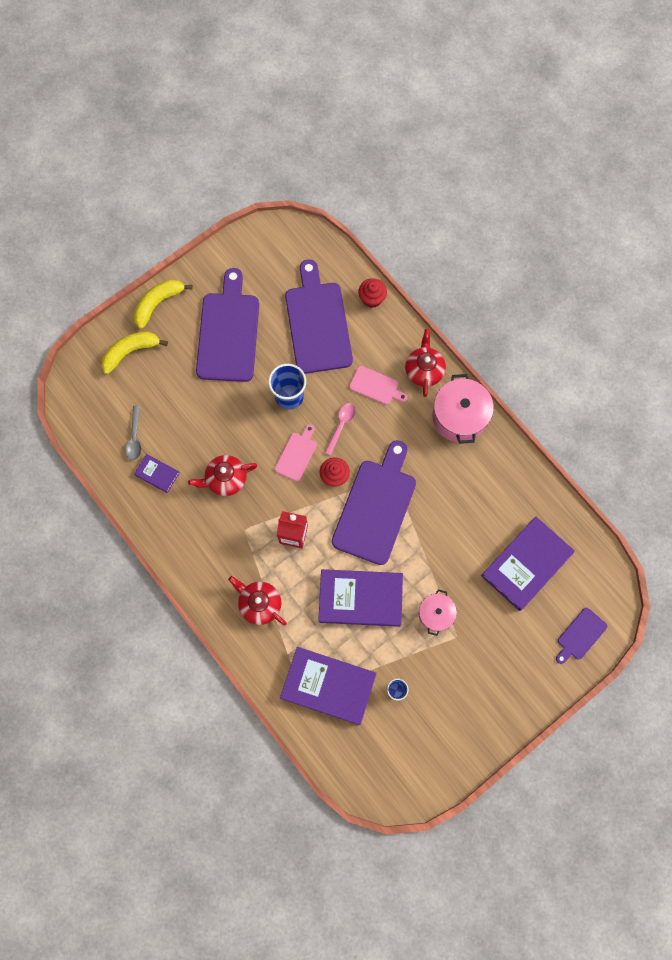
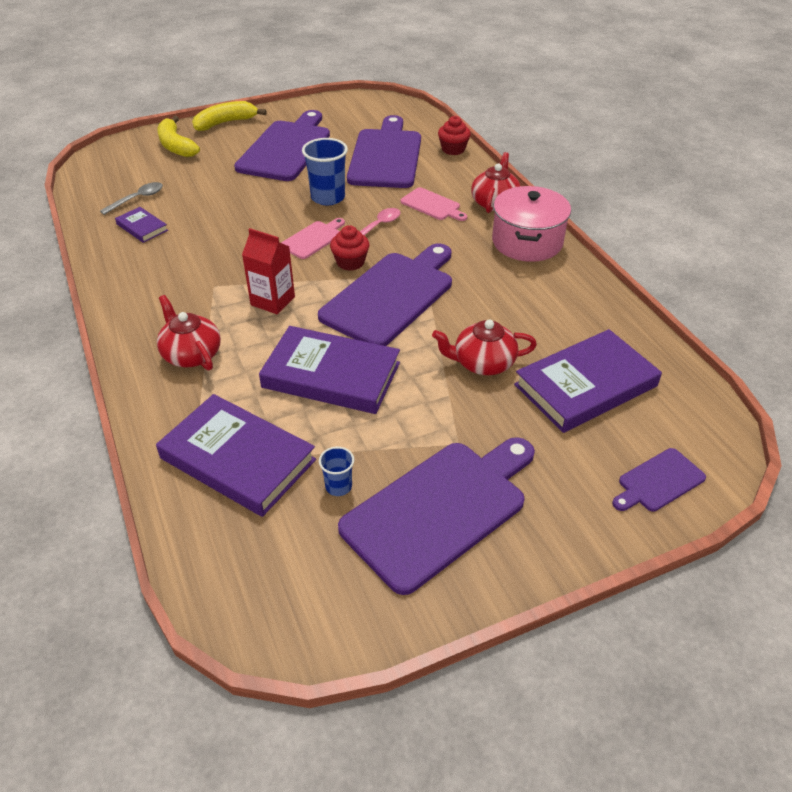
camera: 15 degrees right, 30 degrees down
(130, 352) = (176, 146): yellow banana -> yellow banana turned 105 degrees counterclockwise
(135, 437) = (137, 199): grey spoon -> grey spoon turned 150 degrees counterclockwise
(225, 479) = (217, 243): red teapot -> red teapot (483, 363)
(435, 614) = (433, 412): pink pot -> none
(459, 691) = (439, 509): none -> purple cutting board

